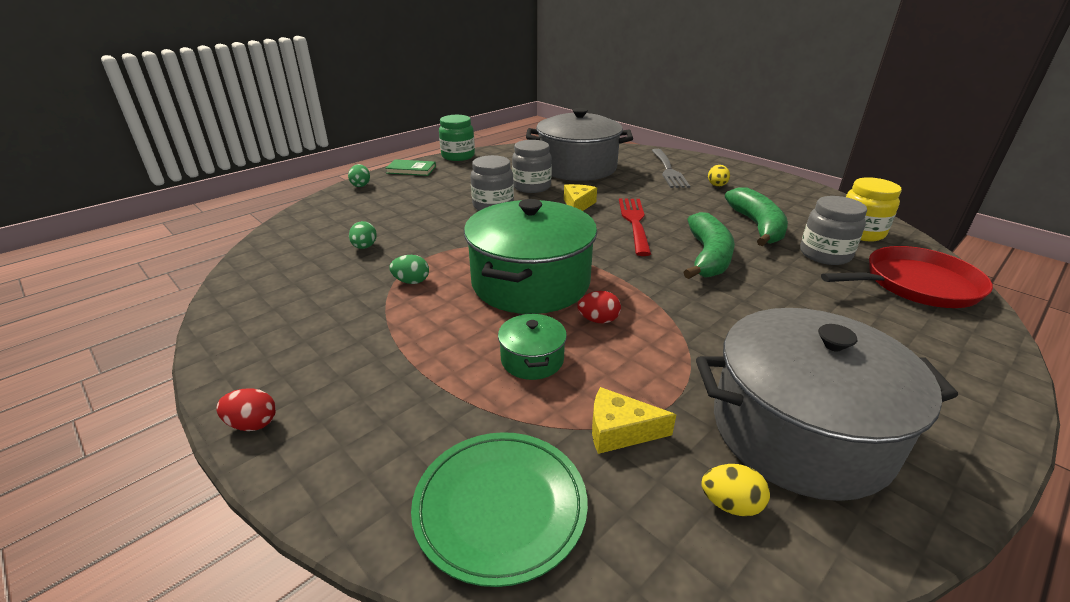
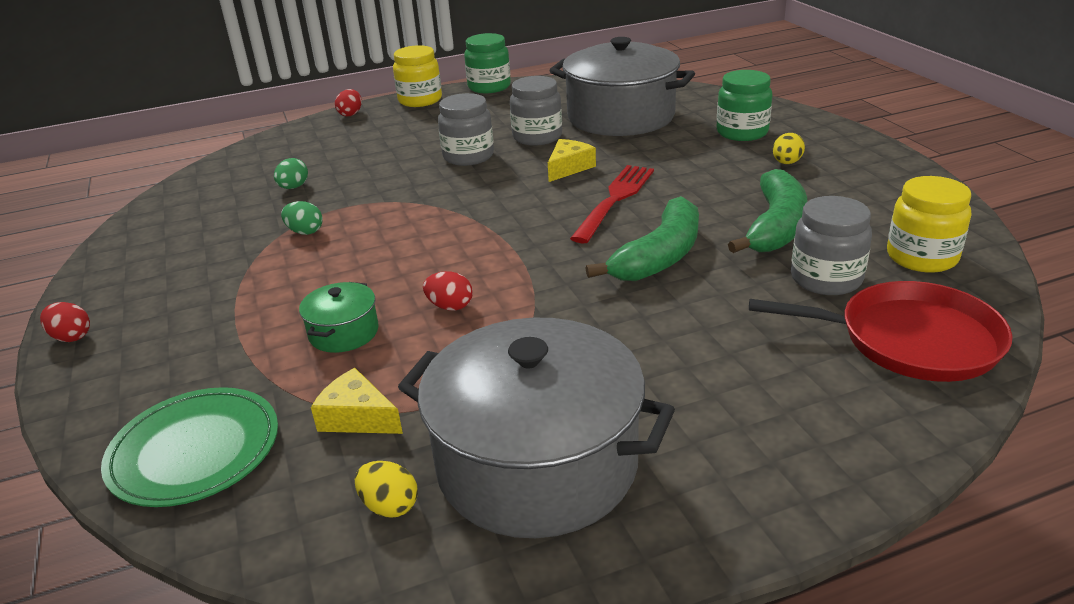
camera: 25 degrees right, 0 degrees up
(361, 185) = (351, 114): green egg -> red egg
(411, 170) = (420, 100): green book -> yellow jar
(530, 282) = (421, 253): green pot -> none
(668, 170) = (742, 132): grey fork -> green jar

